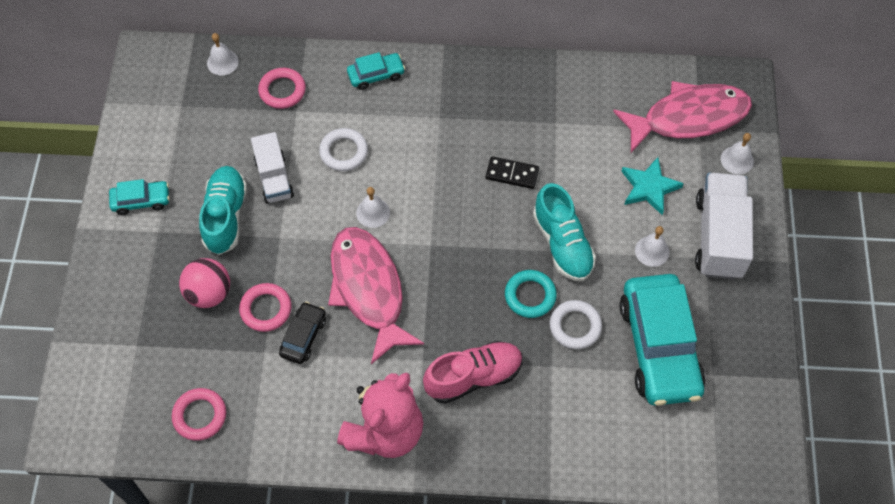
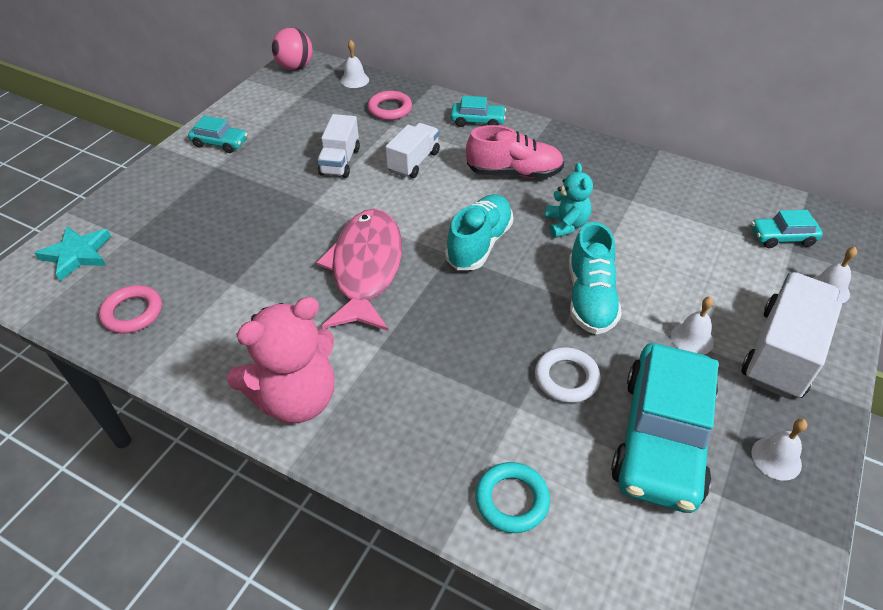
camera: 25 degrees right, 15 degrees down
(209, 293) = (221, 222): pink ball -> pink ball (295, 67)
(225, 216) = (279, 174): turquoise shoe -> turquoise shoe (479, 244)
(266, 309) = (260, 251): pink ring -> none
(303, 336) = (277, 284): black car -> none
(344, 152) = (414, 162): white ring -> white truck
(373, 212) = (411, 212): white bell -> white bell (776, 458)
(473, 377) = (424, 384): pink shoe -> pink shoe (514, 173)
(512, 174) = (566, 225): black domino -> turquoise teddy bear
(530, 296) = (529, 331): turquoise ring -> turquoise ring (512, 500)
(649, 187) = (712, 281): turquoise star -> turquoise star (77, 254)
(689, 118) = (782, 237): pink fish -> turquoise car

